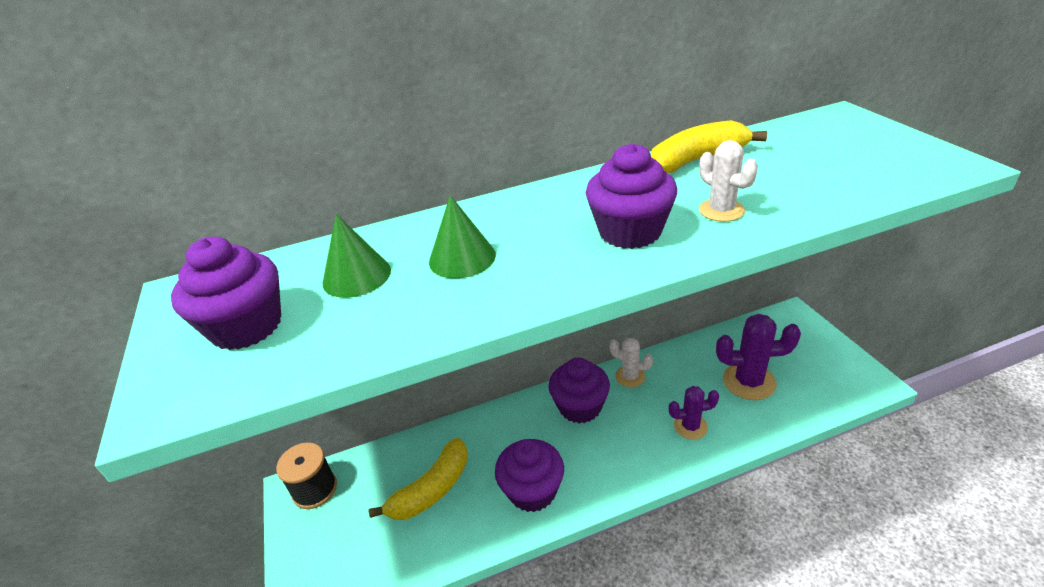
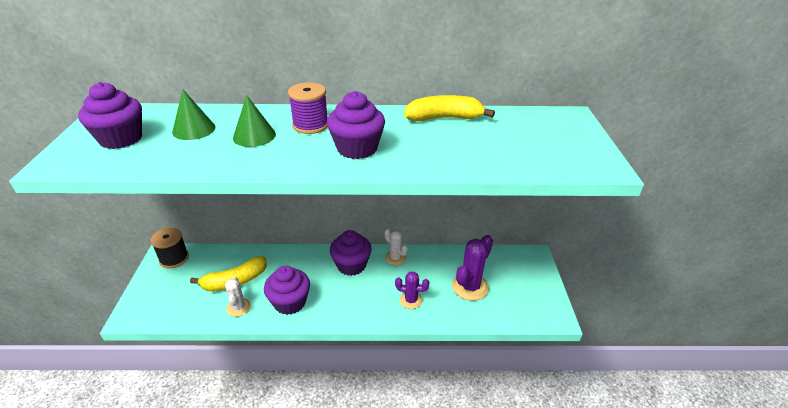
camera: 15 degrees right, 0 degrees up
(529, 219) = (310, 125): none -> purple spool
(721, 210) = (422, 152): white cactus -> white cactus (239, 307)
(749, 381) = (470, 287): purple cactus -> purple cactus turned 75 degrees counterclockwise

